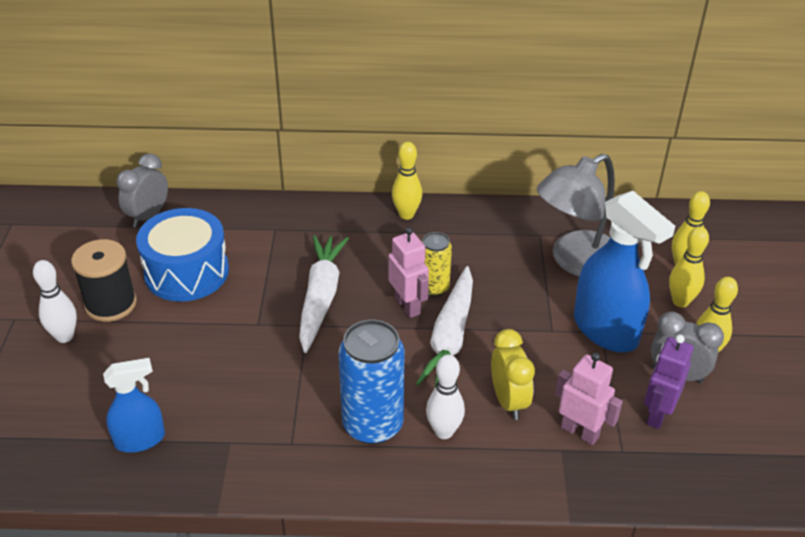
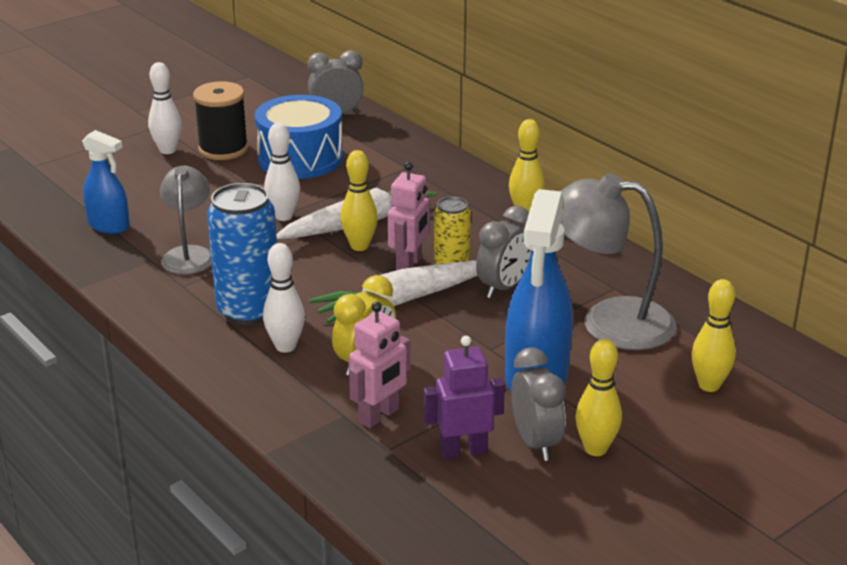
camera: 50 degrees right, 10 degrees down
(249, 414) = (189, 254): none -> grey lamp
(261, 330) = (283, 216): none -> white bowling pin
(486, 280) = (503, 287): none -> grey clock
(580, 432) = (379, 416): pink robot -> pink robot turned 45 degrees clockwise
(680, 301) = (649, 405): yellow bowling pin -> yellow bowling pin (359, 246)

